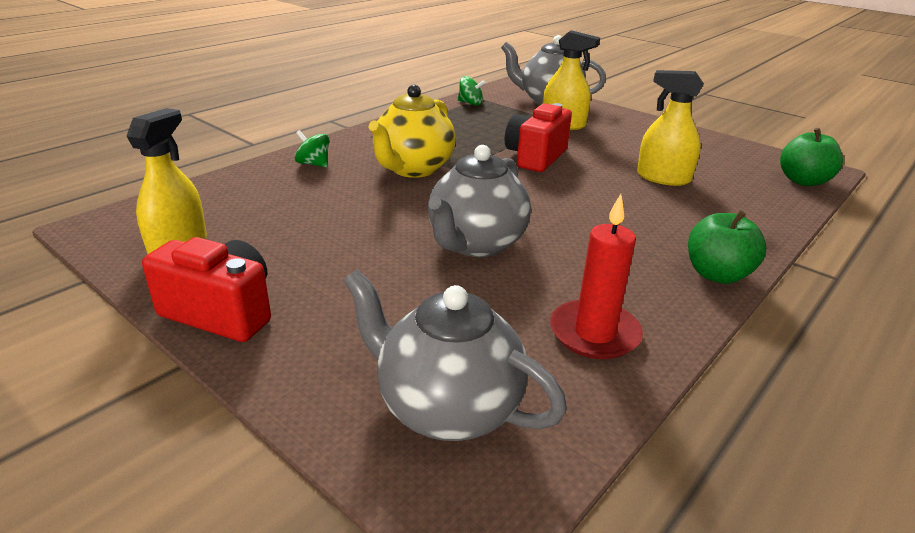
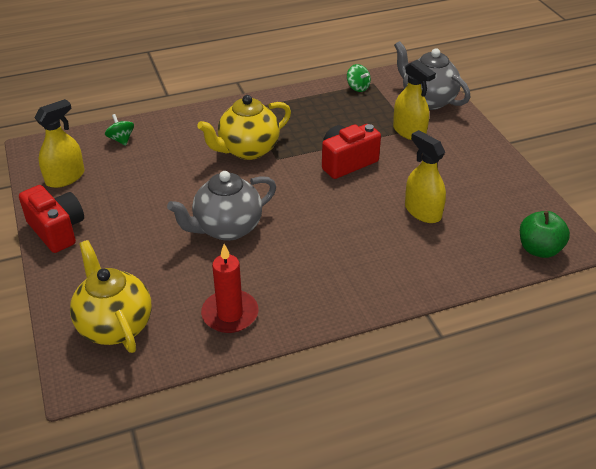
camera: 30 degrees right, 10 degrees up
(313, 164) = (187, 127): green spinning top -> green spinning top (121, 139)
(447, 408) = (115, 325): grey teapot -> yellow teapot
(717, 274) = (354, 304): green apple -> none

